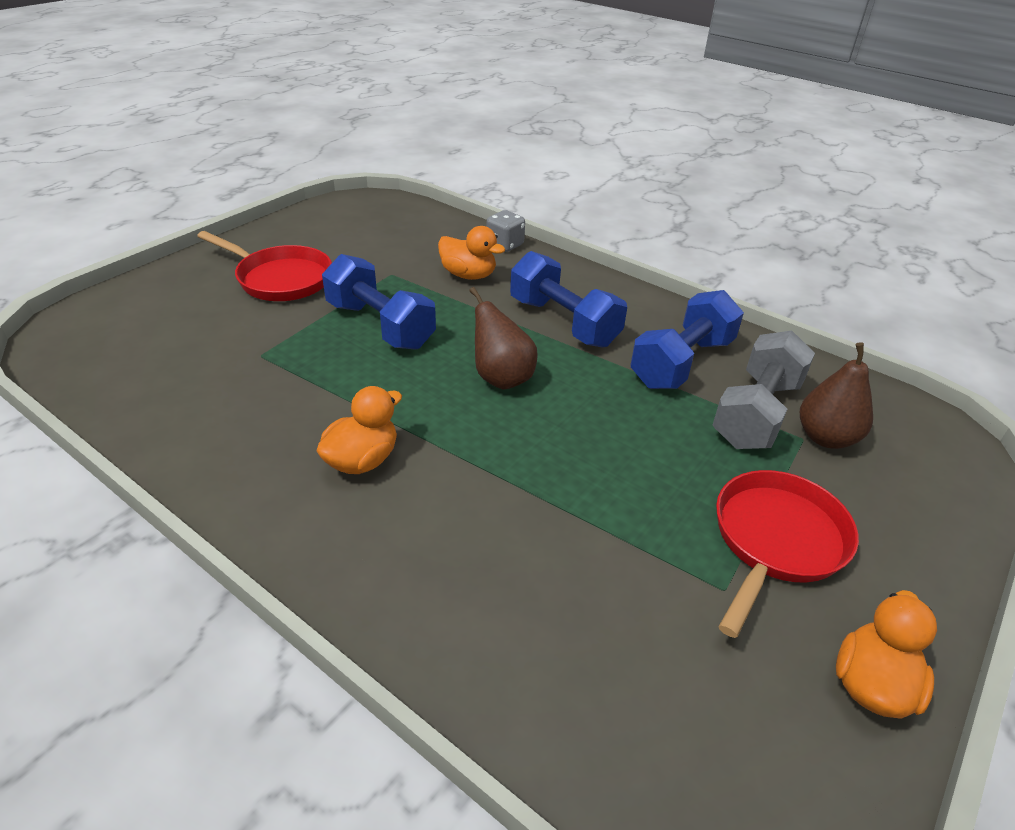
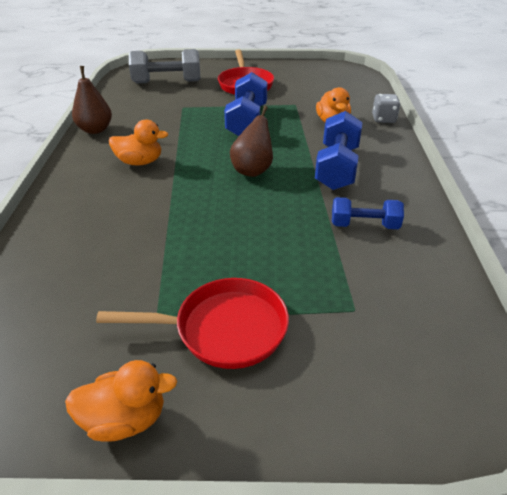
camera: 55 degrees right, 0 degrees up
(682, 363) = (364, 225): blue dumbbell -> blue dumbbell, size x0.63
(756, 413) = (354, 277): grey dumbbell -> grey dumbbell (167, 82)
(825, 437) = (372, 322): brown pear -> brown pear (95, 130)

